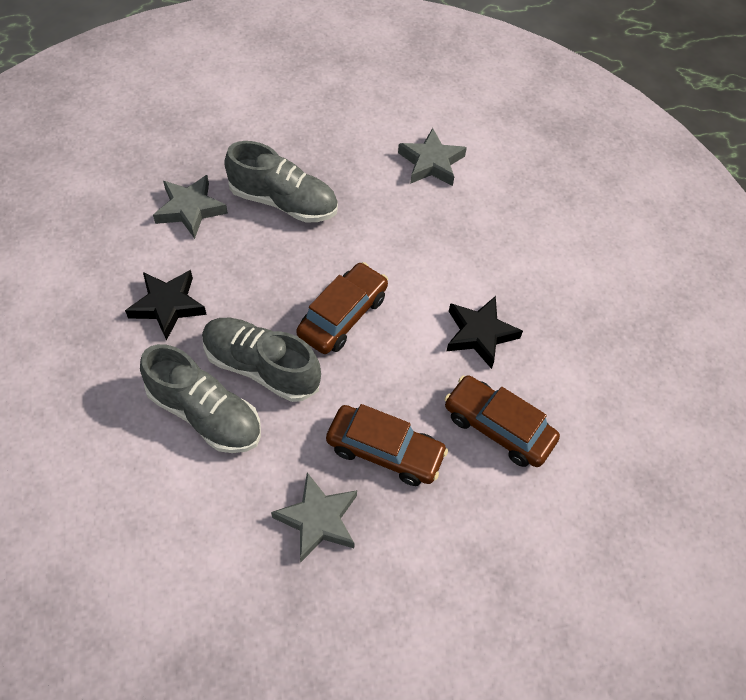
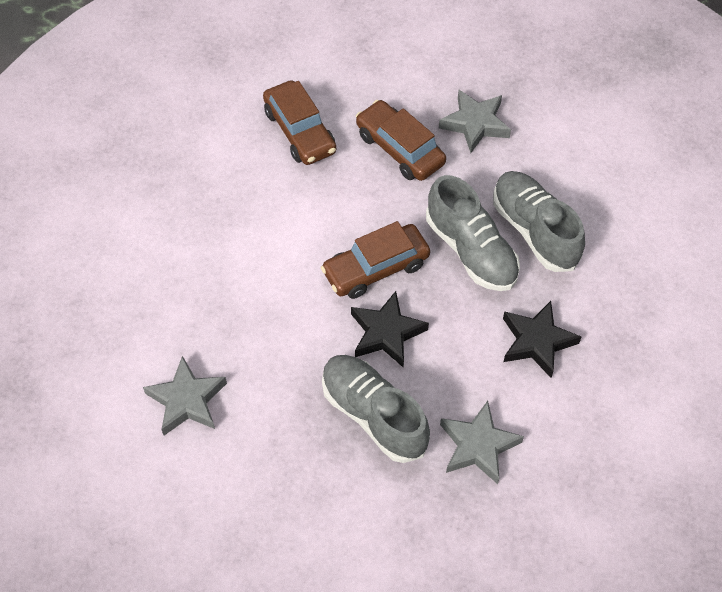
camera: 150 degrees left, 0 degrees up
(480, 334) = (263, 205): black star -> black star (386, 333)

